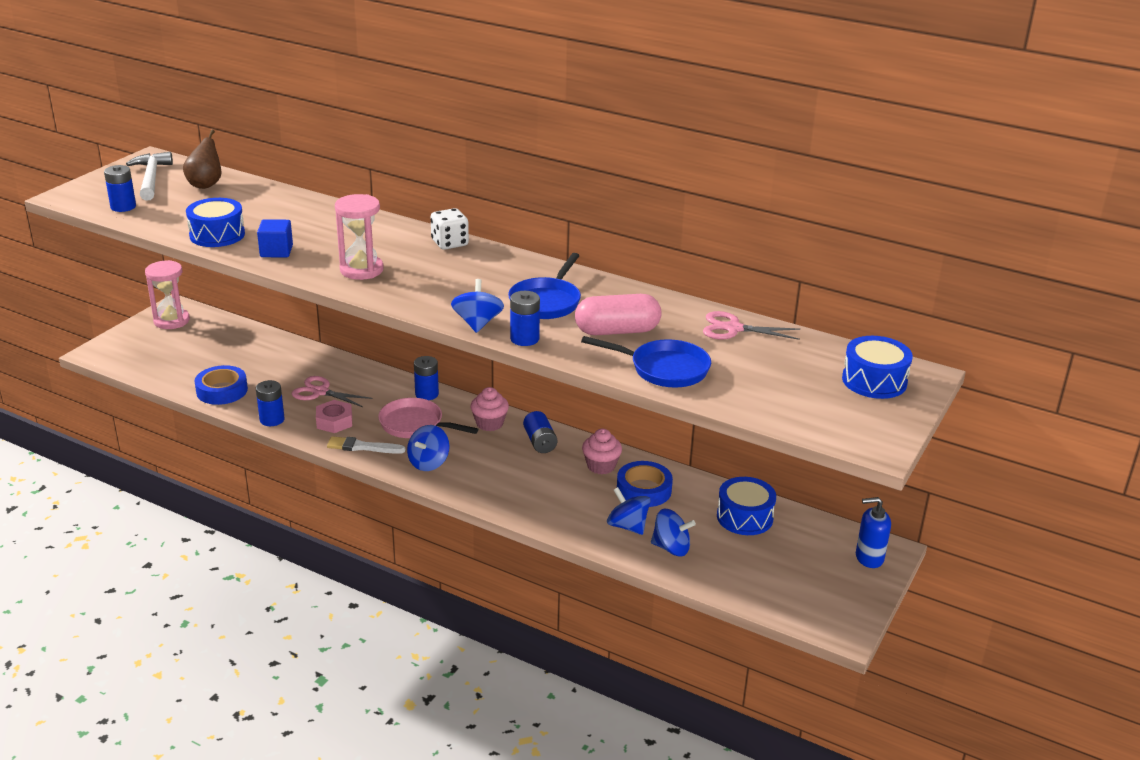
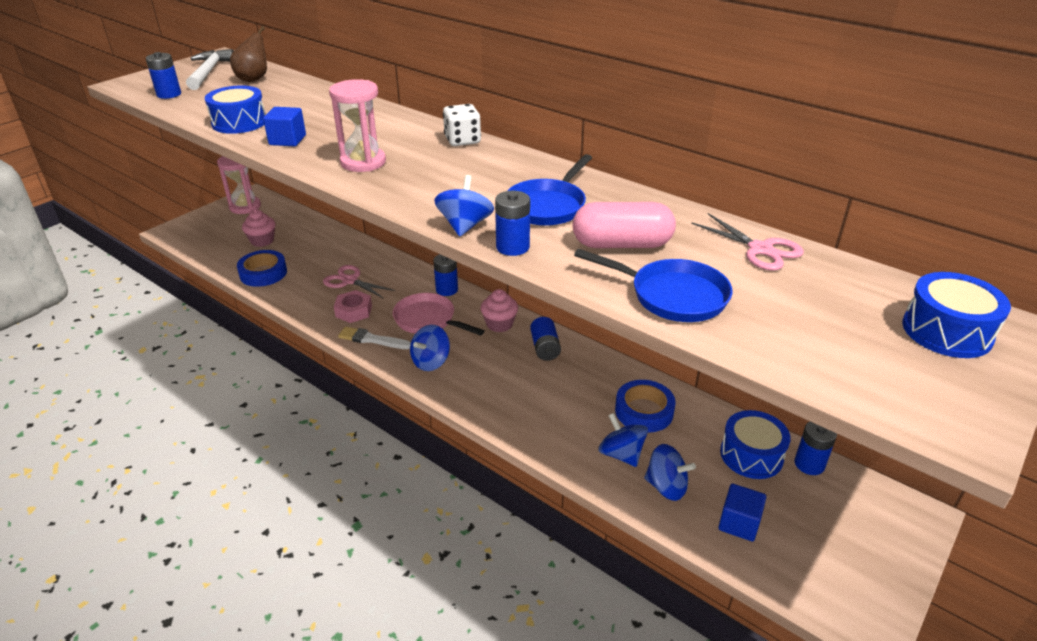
camera: 10 degrees right, 5 degrees up
(272, 420) = (297, 305): blue battery -> blue battery (809, 464)
(601, 466) = (602, 380): pink cupcake -> pink cupcake (262, 241)
(733, 328) = (760, 250): pink scissors -> pink scissors turned 150 degrees counterclockwise
(736, 569) = (739, 523): none -> blue cube
(869, 558) = (896, 523): blue soap dispenser -> none

